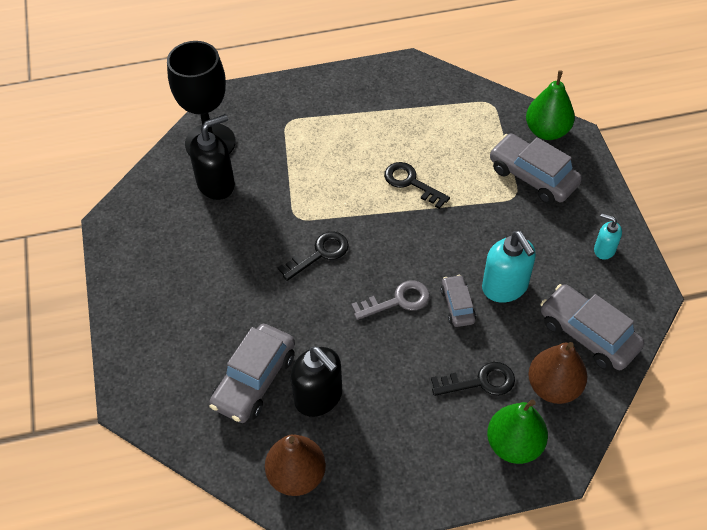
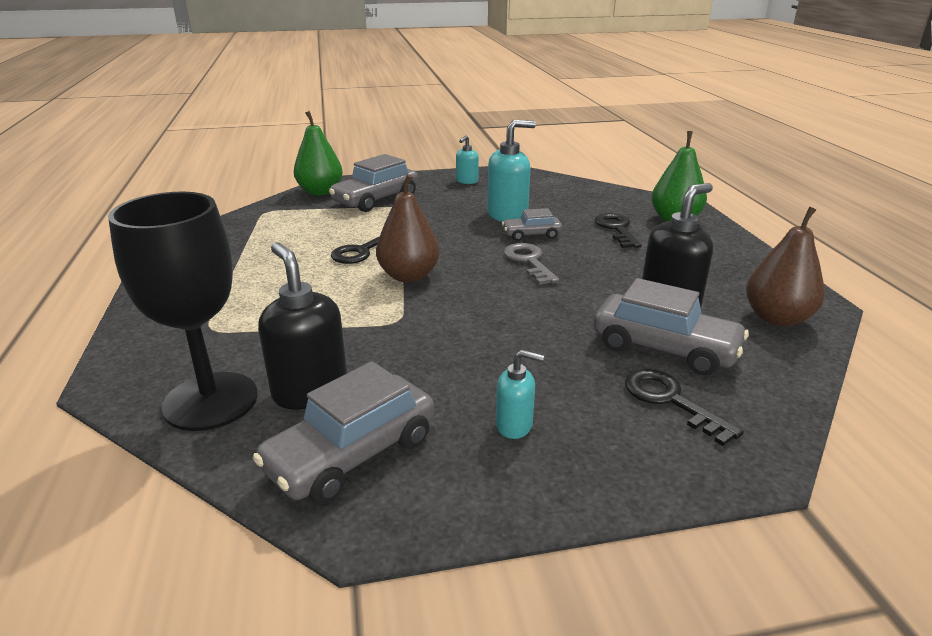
camera: 90 degrees left, 25 degrees down
(175, 284) = (514, 425): none -> turquoise soap dispenser
(319, 254) = (461, 304): black key -> black key (670, 401)
(553, 387) = (611, 204): brown pear -> brown pear (409, 276)
(588, 334) = (555, 191): grey car -> grey car (352, 454)

